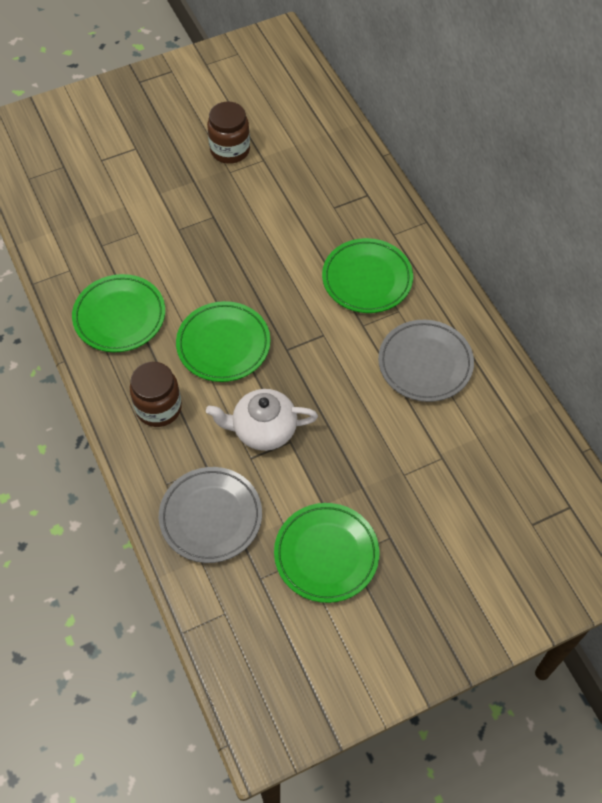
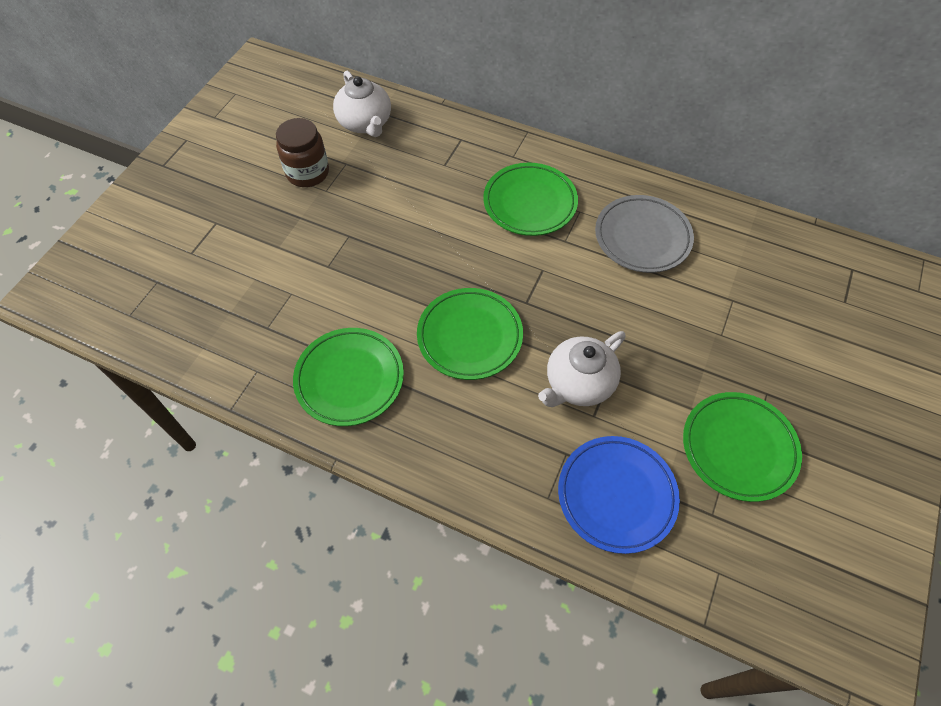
camera: 40 degrees left, 0 degrees up
(158, 408) = (470, 434): brown jar -> none
(211, 517) = (616, 495): grey plate -> blue plate
(308, 136) = (365, 123): none -> white teapot

